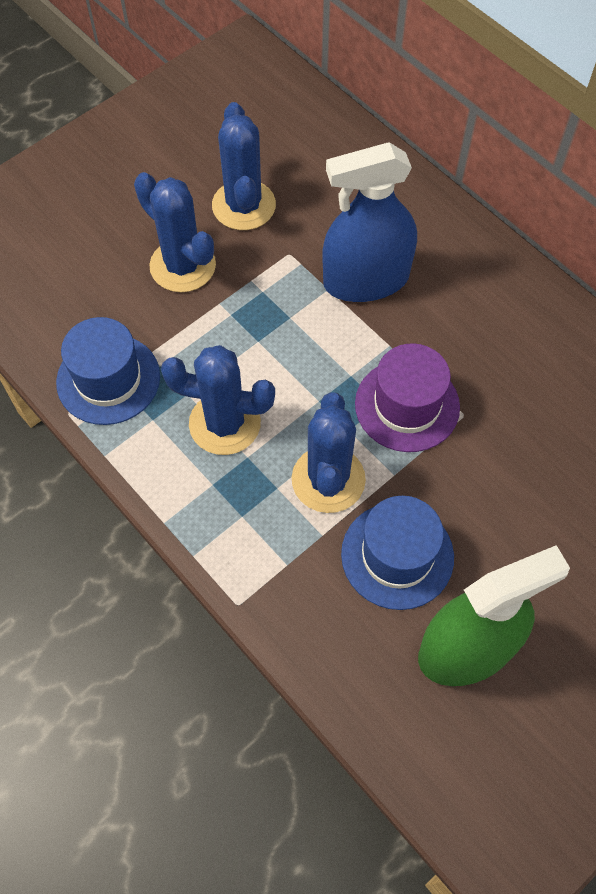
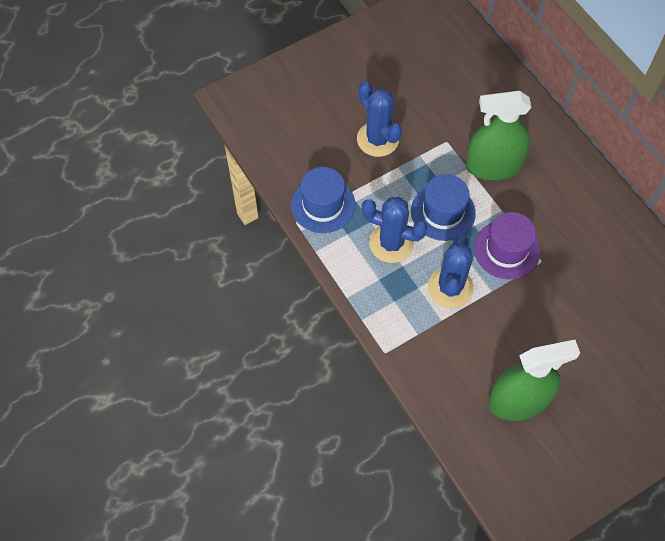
camera: 10 degrees right, 0 degrees up
(244, 205) = (422, 105): blue cactus -> none
(366, 280) = (493, 166): blue spray bottle -> green spray bottle
(397, 555) = (485, 339): blue hat -> blue hat (443, 212)

